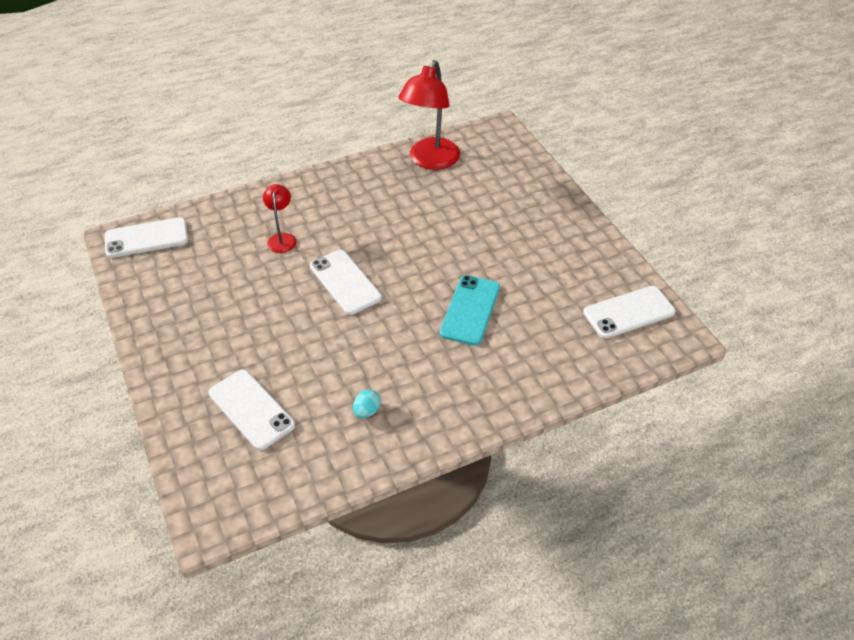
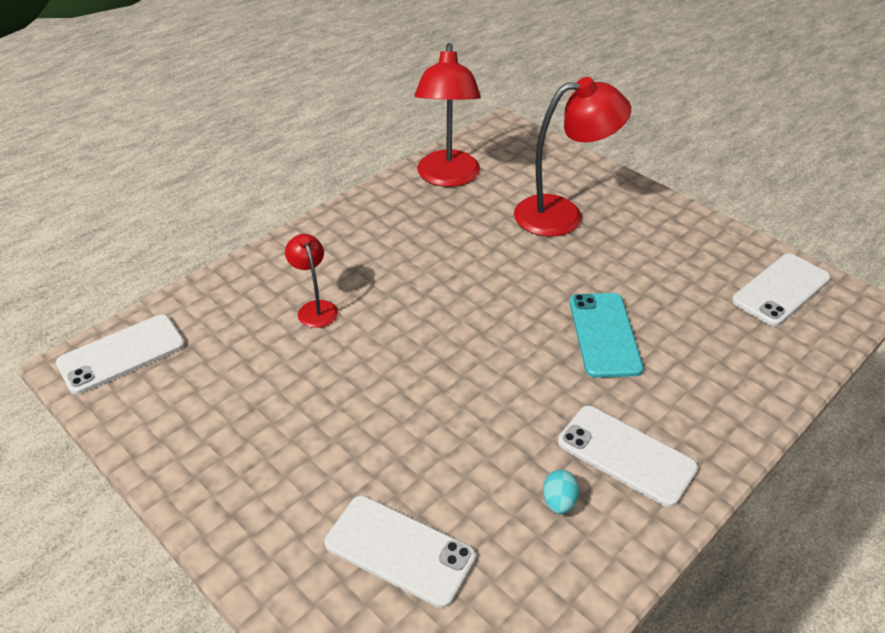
camera: 20 degrees left, 5 degrees down
(345, 282) = (429, 341): white phone -> white phone (626, 455)
(499, 211) = (562, 214): none -> red lamp

